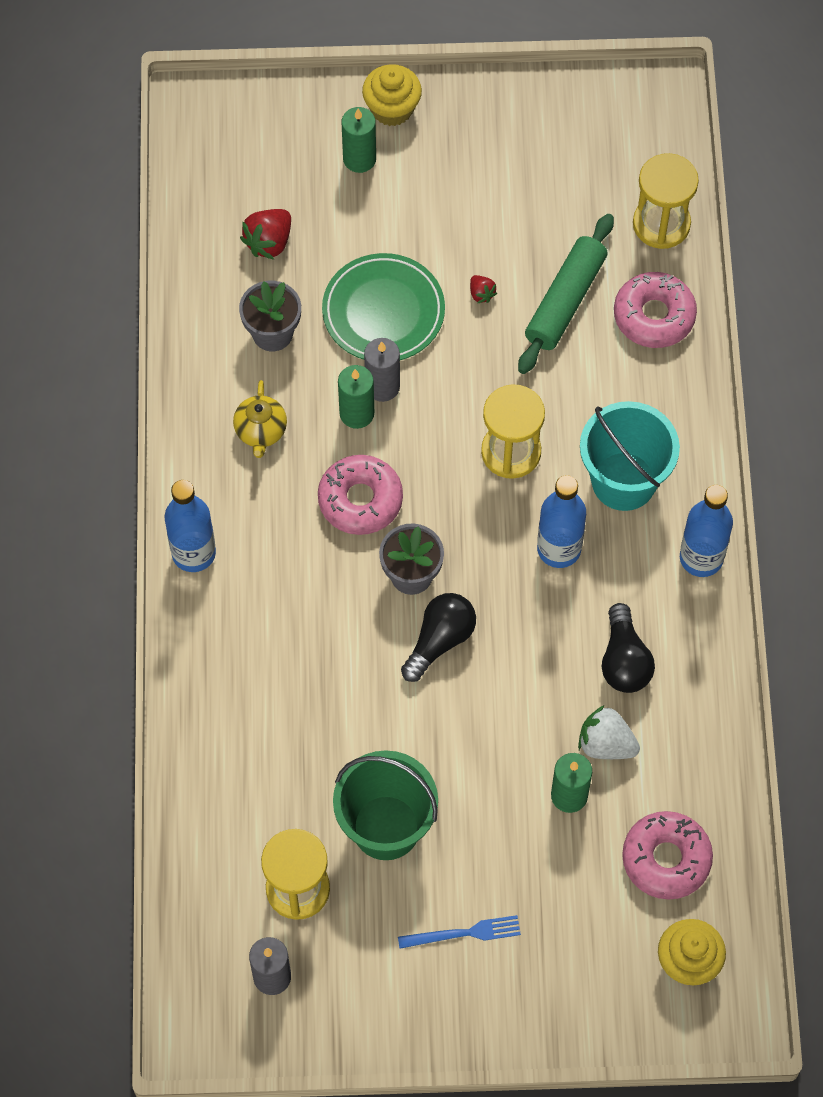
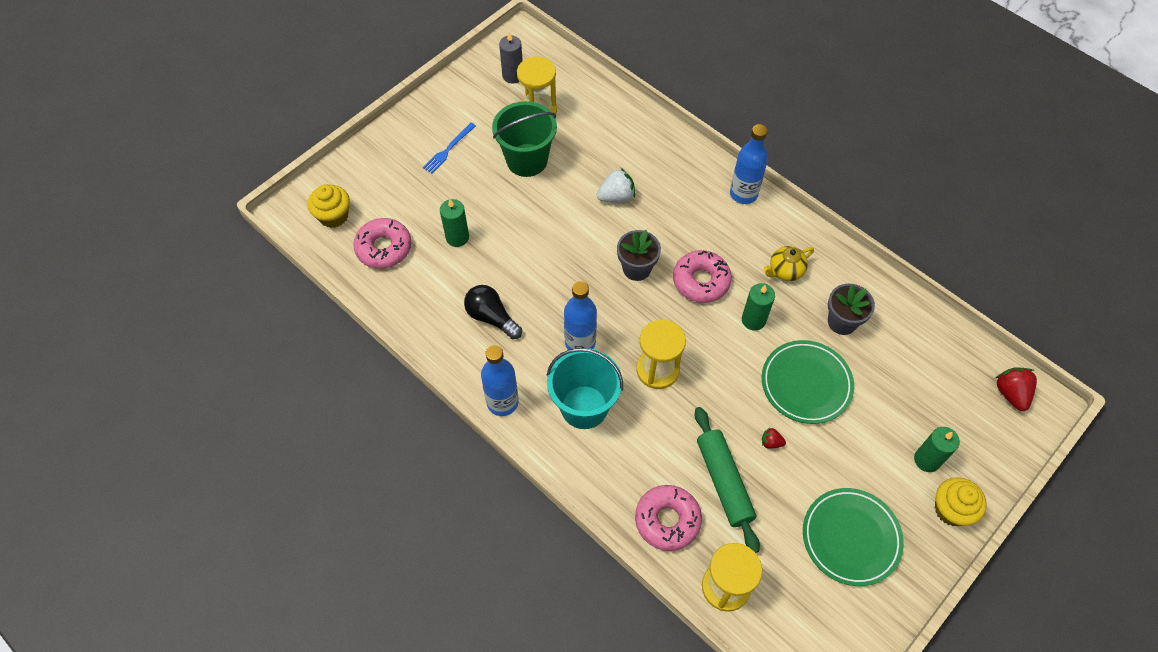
camera: 135 degrees right, 5 degrees down
(261, 431) = (785, 271): yellow teapot -> yellow teapot turned 75 degrees counterclockwise
(269, 242) = (906, 367): red strawberry -> red strawberry (1011, 393)
(382, 386) = (758, 344): grey candle -> none
(439, 641) = (590, 251): black light bulb -> none
(507, 164) = (850, 538): none -> green plate
(606, 744) = (462, 273): white strawberry -> white strawberry (616, 196)

